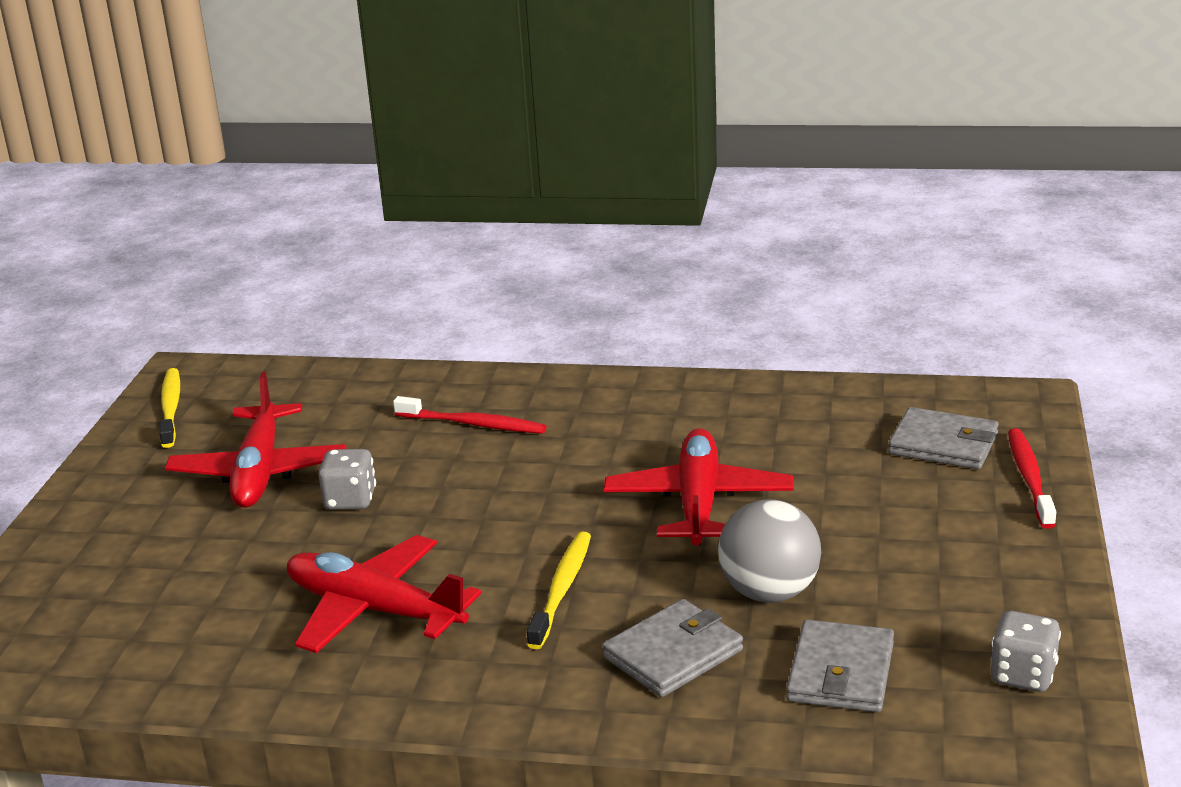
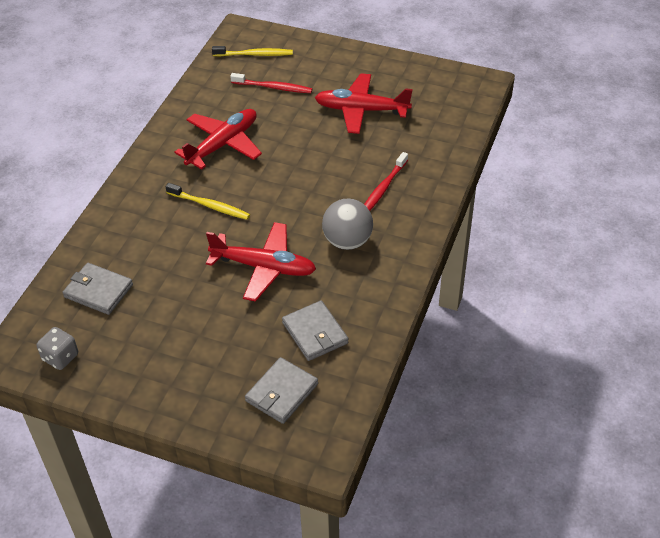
camera: 100 degrees right, 20 degrees up
(171, 408) = (441, 79): yellow toothbrush -> yellow toothbrush (255, 54)
(350, 500) = (321, 140): grey dice -> none
(673, 654) = (141, 236): grey wallet -> grey wallet (315, 333)
(769, 592) = (171, 279): grey ball -> grey ball (347, 241)
(1029, 478) = (227, 423): red toothbrush -> red toothbrush (273, 87)

